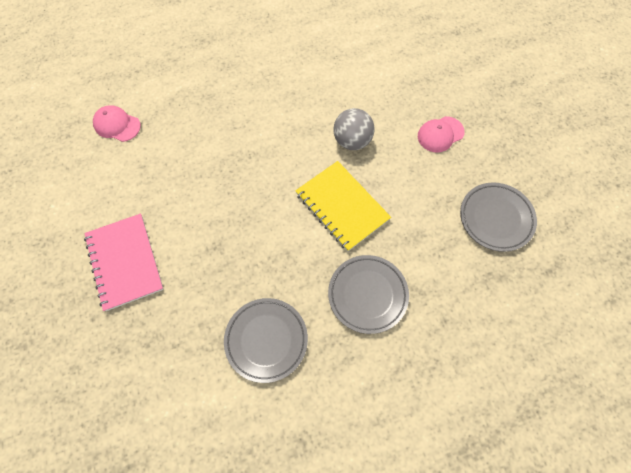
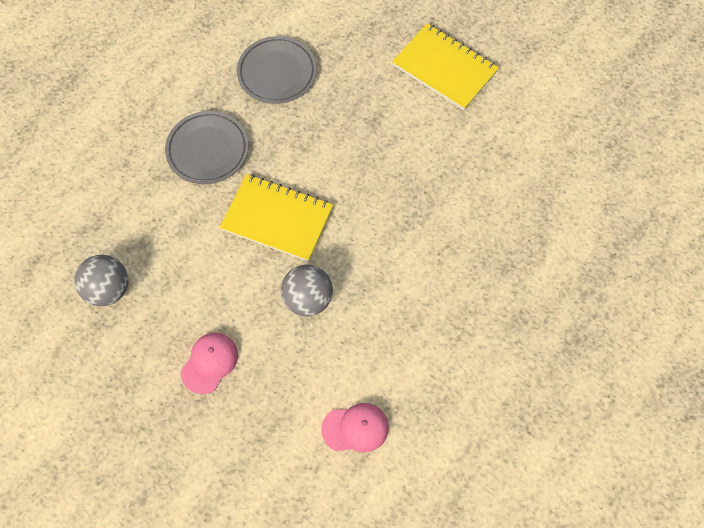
camera: 150 degrees right, 0 degrees up
(117, 125) = (572, 182): pink cap -> pink cap (355, 428)
(125, 262) = (444, 68): pink notebook -> yellow notebook
(496, 218) = (108, 289): grey plate -> grey ball

